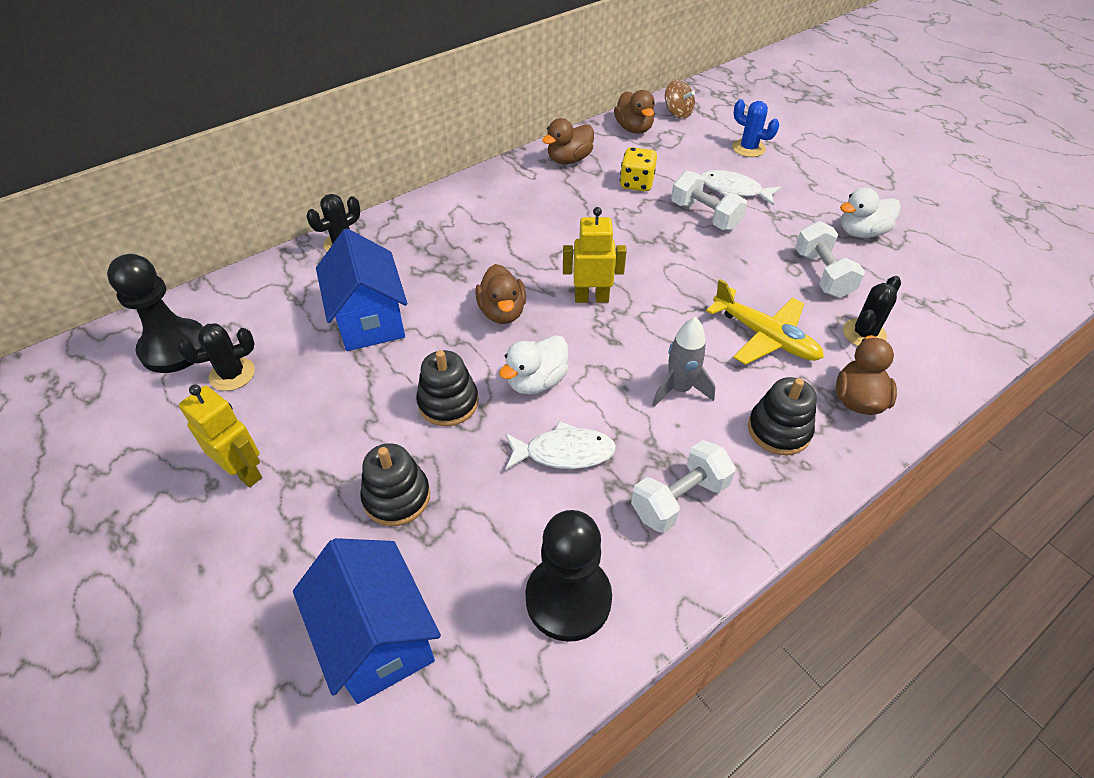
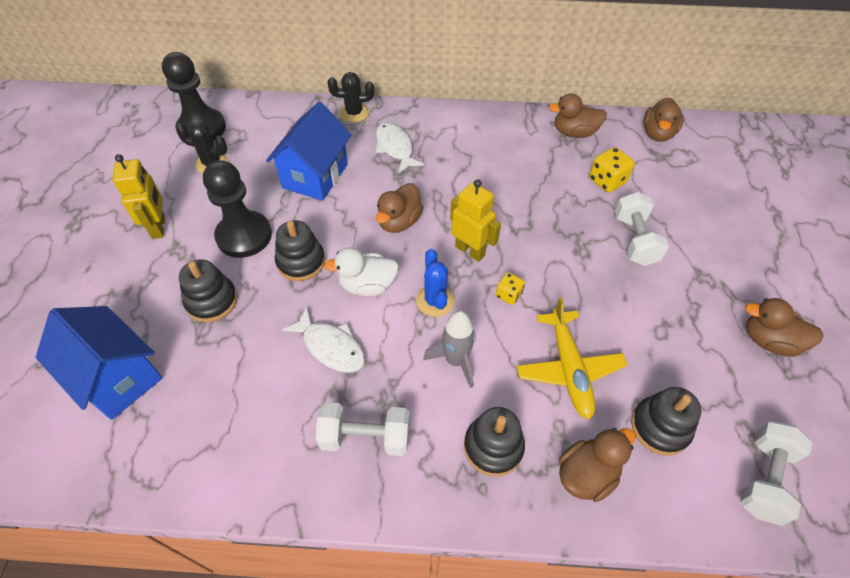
camera: 40 degrees right, 5 degrees up
(378, 639) = (117, 377): blue house -> blue house turned 60 degrees counterclockwise
(568, 599) = (229, 442): black pawn -> black pawn (244, 236)
(661, 312) = (508, 295): none -> yellow dice
(677, 113) = (713, 139): brown spinning top -> none
(734, 190) = (687, 233): white fish -> white fish (395, 148)
(748, 148) = (745, 204): blue cactus -> blue cactus (435, 300)
(822, 274) = (683, 353): white dumbbell -> white dumbbell (764, 479)
(861, 232) = (769, 341): white duck -> brown duck
(864, 334) = (660, 427): black cactus -> black stacking toy

